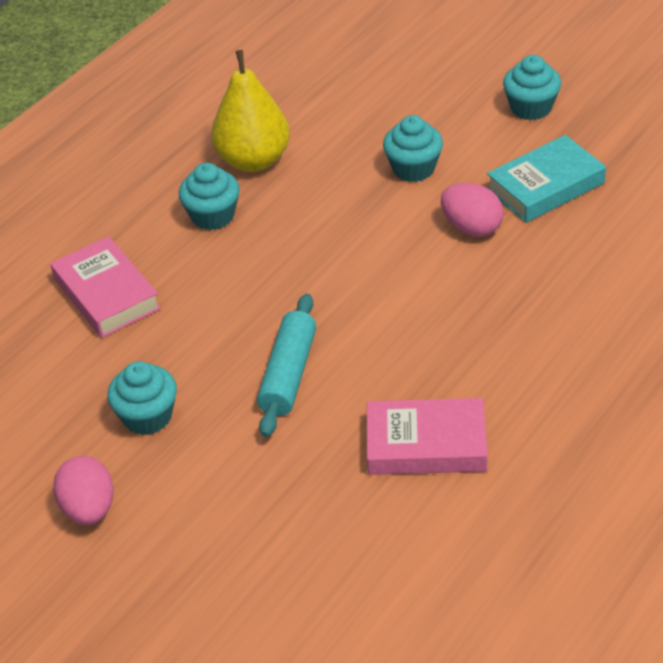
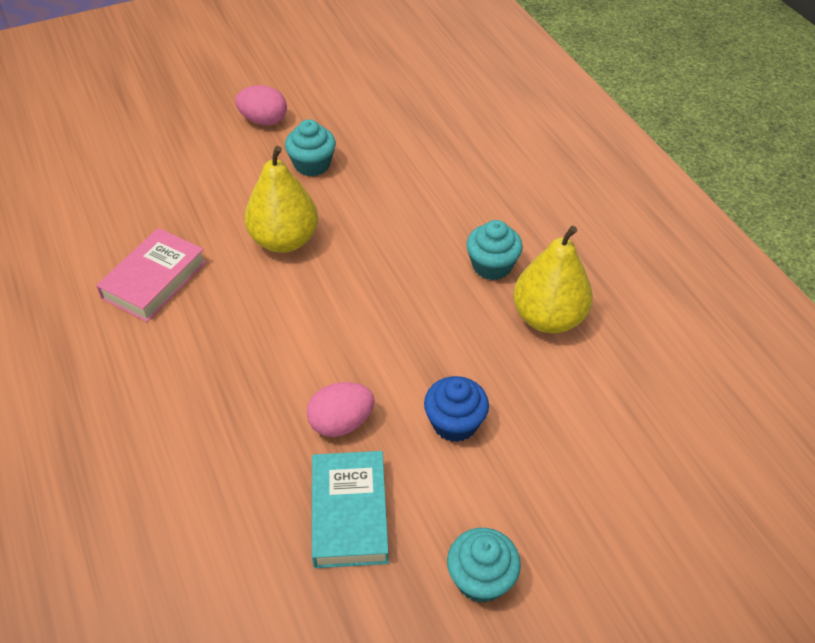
camera: 115 degrees right, 5 degrees up
(106, 294) = (447, 182): pink book -> none
(288, 374) = (284, 240): turquoise rolling pin -> yellow pear
(413, 168) = (454, 423): turquoise cupcake -> blue cupcake

